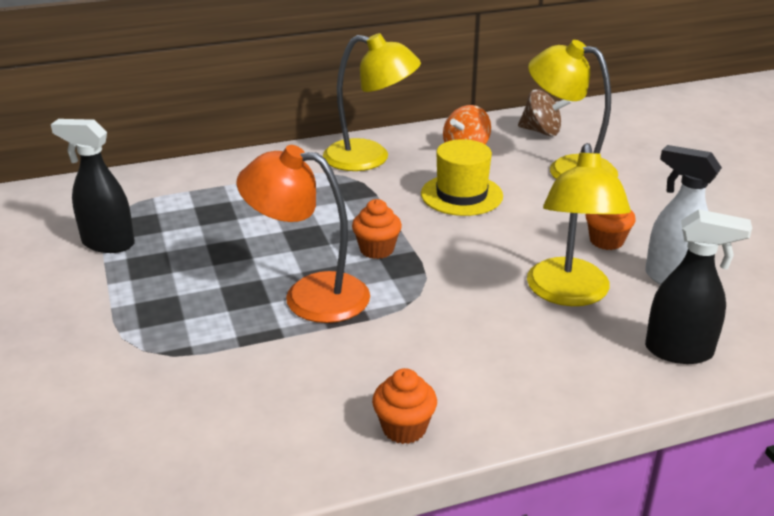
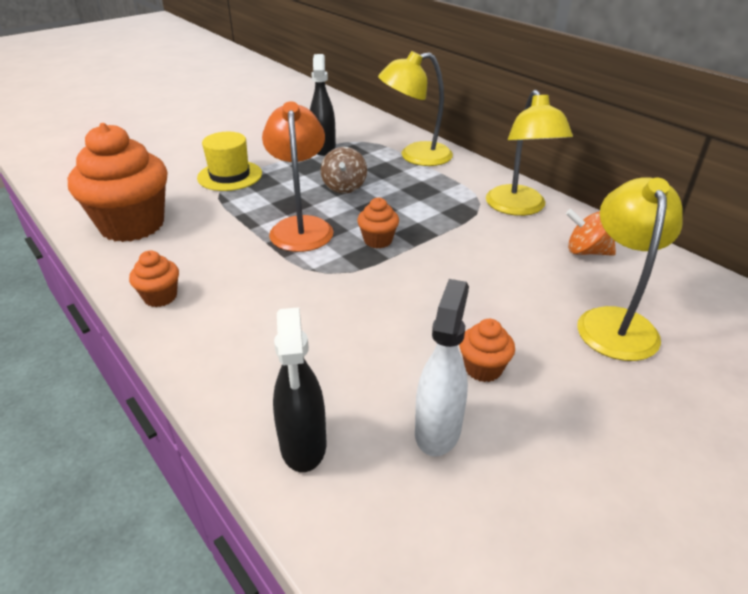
camera: 70 degrees right, 5 degrees up
(190, 449) = (132, 225): none -> orange cupcake
(461, 195) = (498, 264): yellow hat -> yellow hat (230, 176)
(541, 131) = (682, 291): brown spinning top -> brown spinning top (344, 187)
(569, 294) = (368, 354): yellow lamp -> yellow lamp (415, 156)

